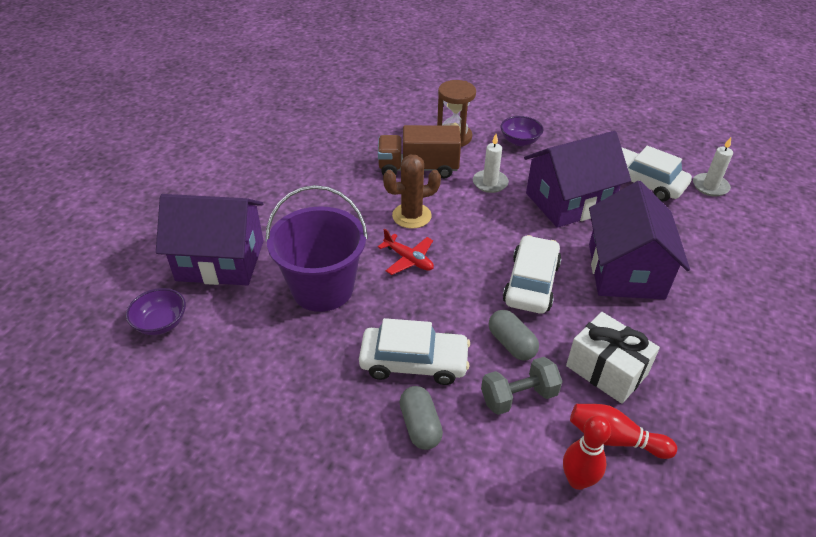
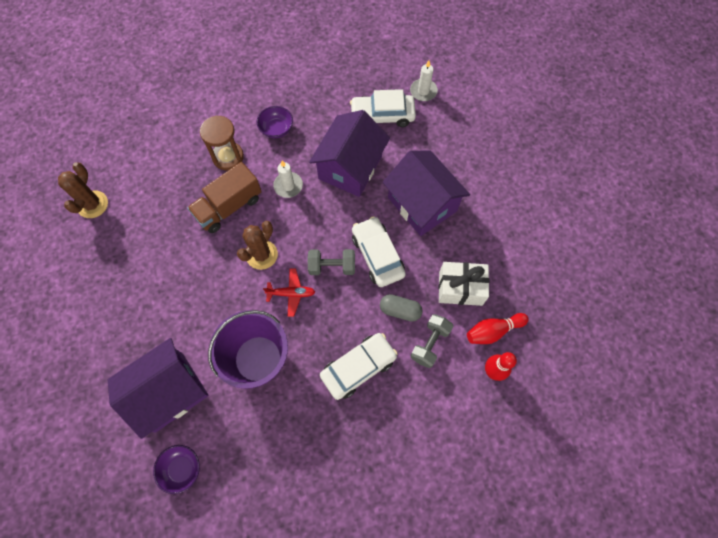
camera: 40 degrees left, 25 degrees up
(309, 111) = (92, 204): none -> brown cactus
(420, 426) = (395, 405): grey capsule -> none
(472, 263) = (332, 266): none -> grey dumbbell

